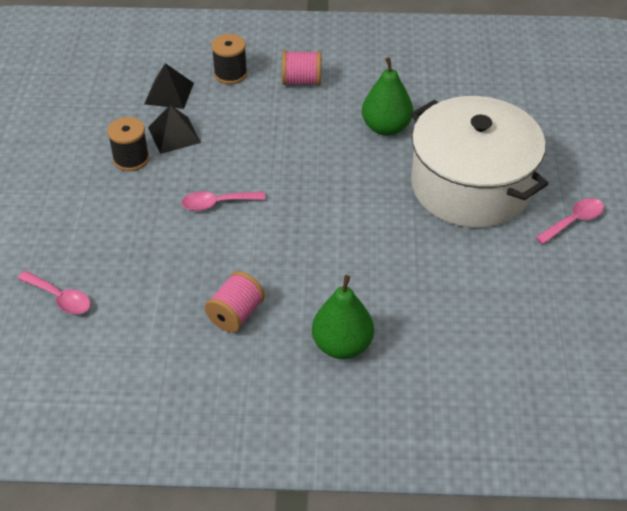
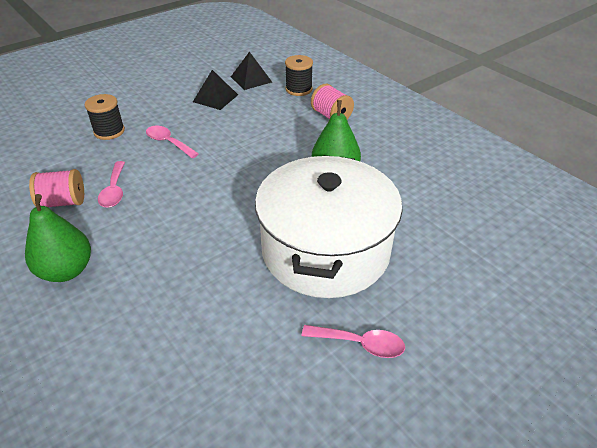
camera: 50 degrees right, 5 degrees down
(60, 298) = (27, 130): pink spoon -> pink spoon (114, 190)
(131, 159) = (175, 95): black spool -> black spool (109, 131)

